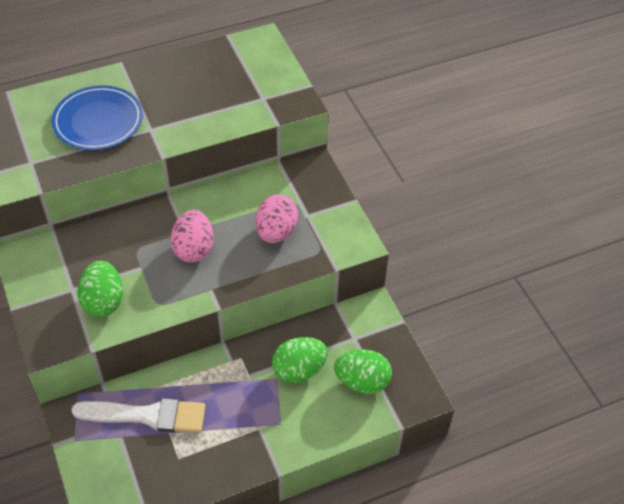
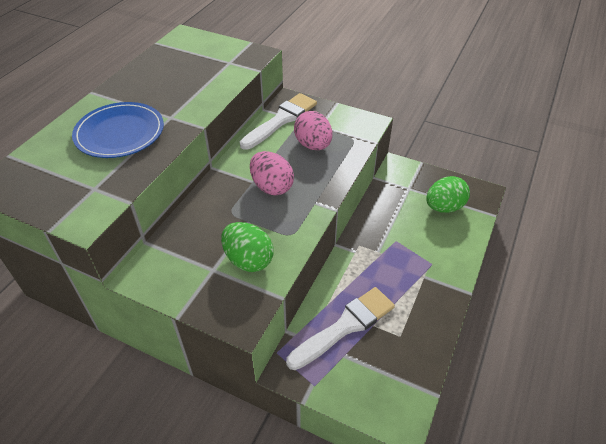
camera: 40 degrees left, 5 degrees down
(280, 185) = (281, 120): none -> white brush
(299, 370) = (402, 226): green egg -> none

